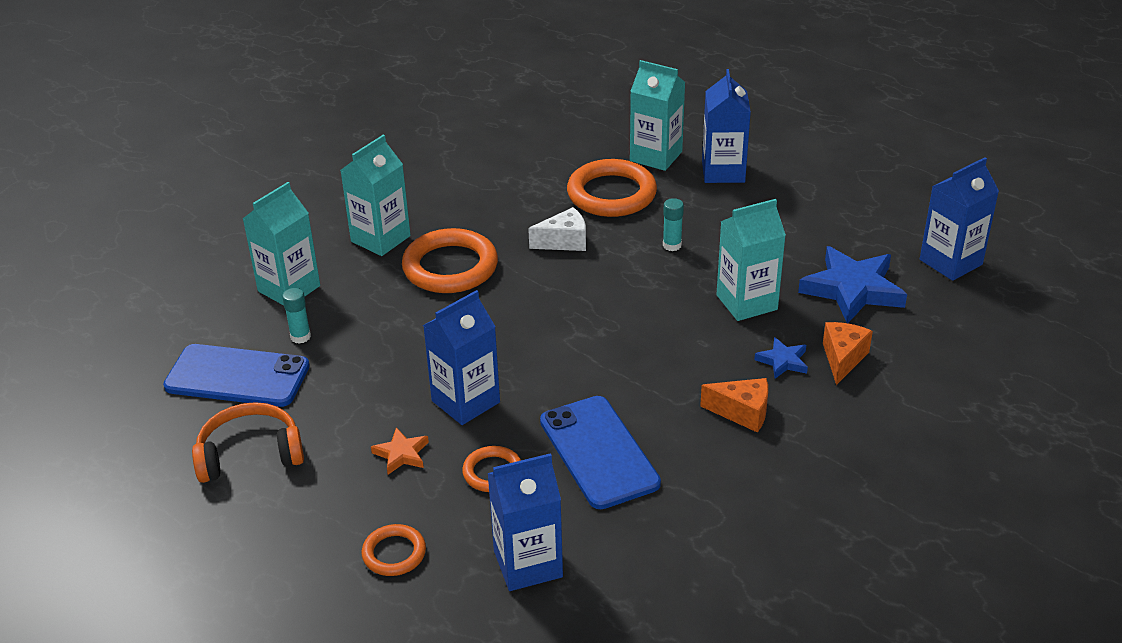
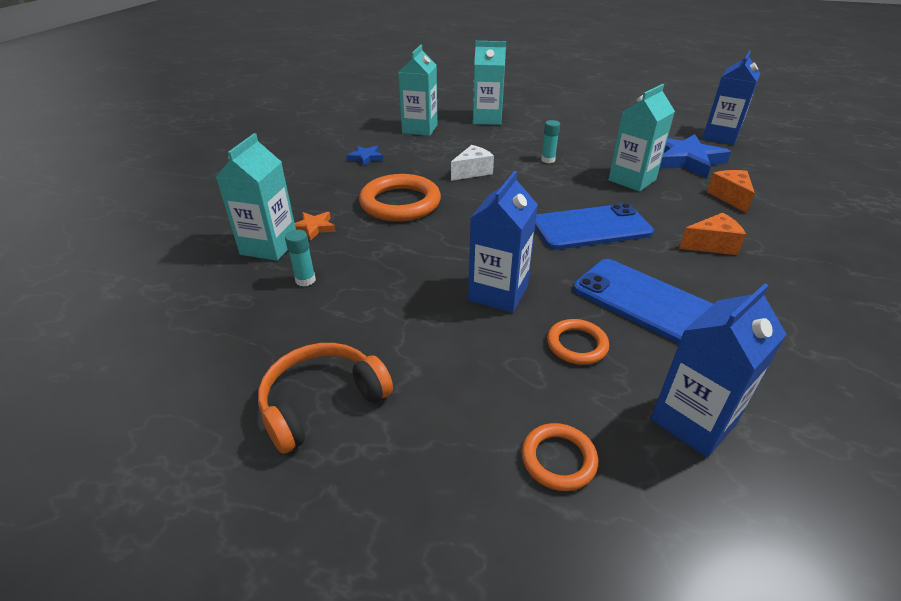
camera: 25 degrees left, 0 degrees up
(237, 376) = (261, 330): blue phone -> blue phone (591, 227)
(380, 239) = (327, 197): turquoise carton -> turquoise carton (420, 129)
(401, 454) = (480, 354): orange star -> orange star (314, 228)
(611, 194) = (478, 141): orange ring -> none
(723, 171) = (537, 119): blue carton -> none
(783, 361) = (696, 207): blue star -> blue star (365, 158)

